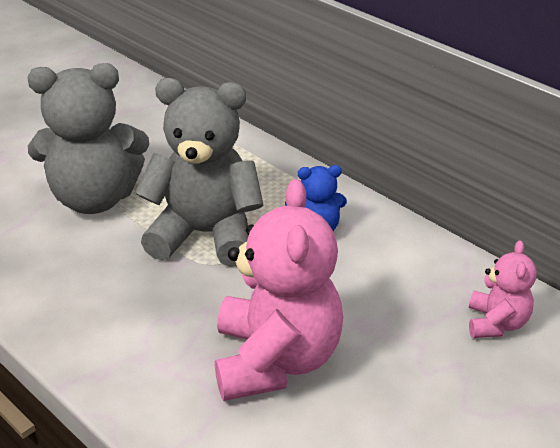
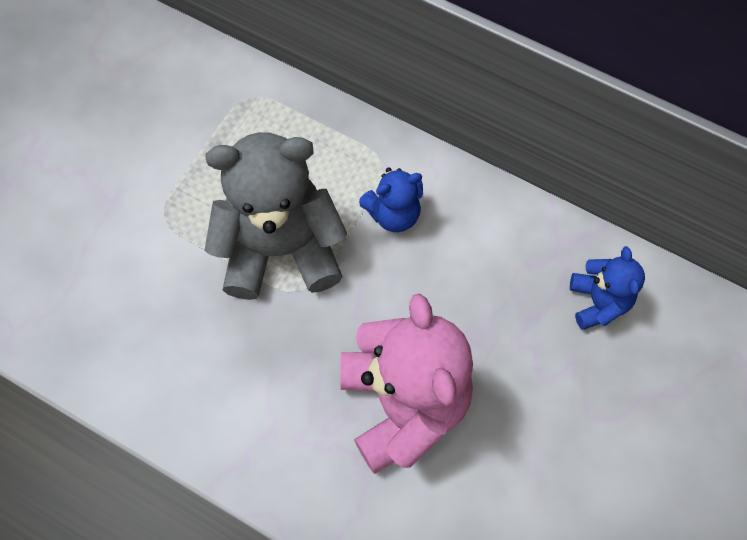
camera: 15 degrees left, 30 degrees up
(95, 198) = (142, 223): grey teddy bear -> none
(496, 323) = (598, 302): pink teddy bear -> blue teddy bear

